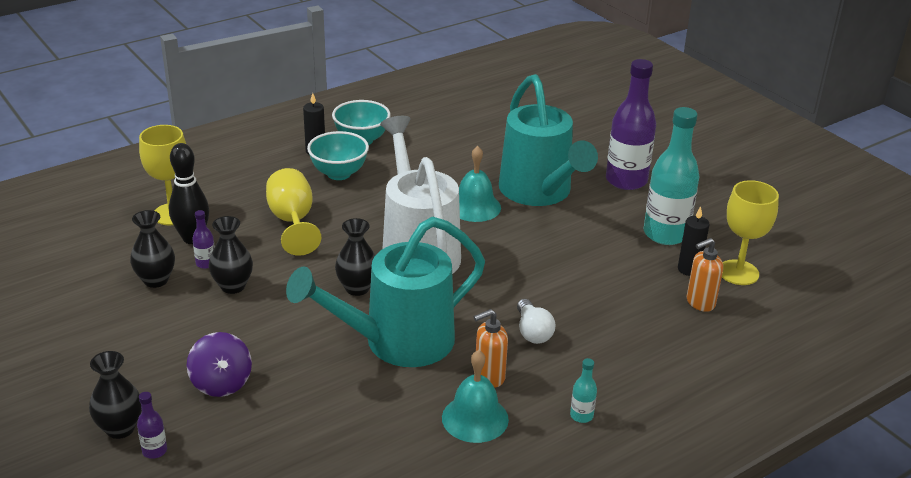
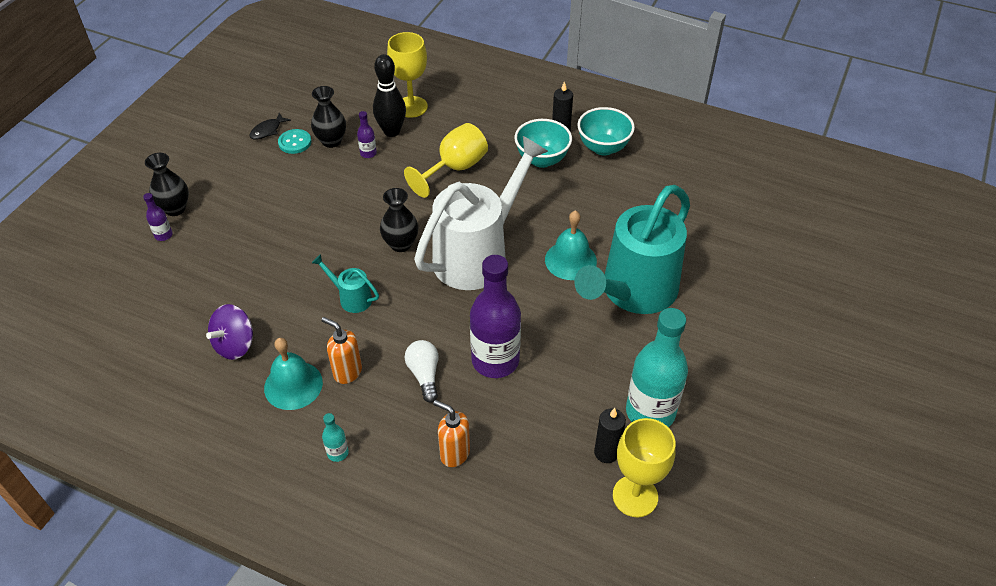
camera: 60 degrees right, 15 degrees up
(78, 317) = (267, 130): none -> black fish
(125, 305) = (295, 142): none -> turquoise button
(221, 383) = (246, 230): purple spinning top -> purple spinning top (235, 345)
(233, 286) = (353, 180): black vase -> none
(396, 343) = (351, 298): turquoise watering can -> turquoise watering can, size x0.42
(532, 332) = (424, 375): white light bulb -> white light bulb turned 120 degrees clockwise
(626, 180) = (715, 346): purple bottle -> purple bottle (495, 360)
(700, 303) = (558, 481): orange soap dispenser -> orange soap dispenser (454, 453)

